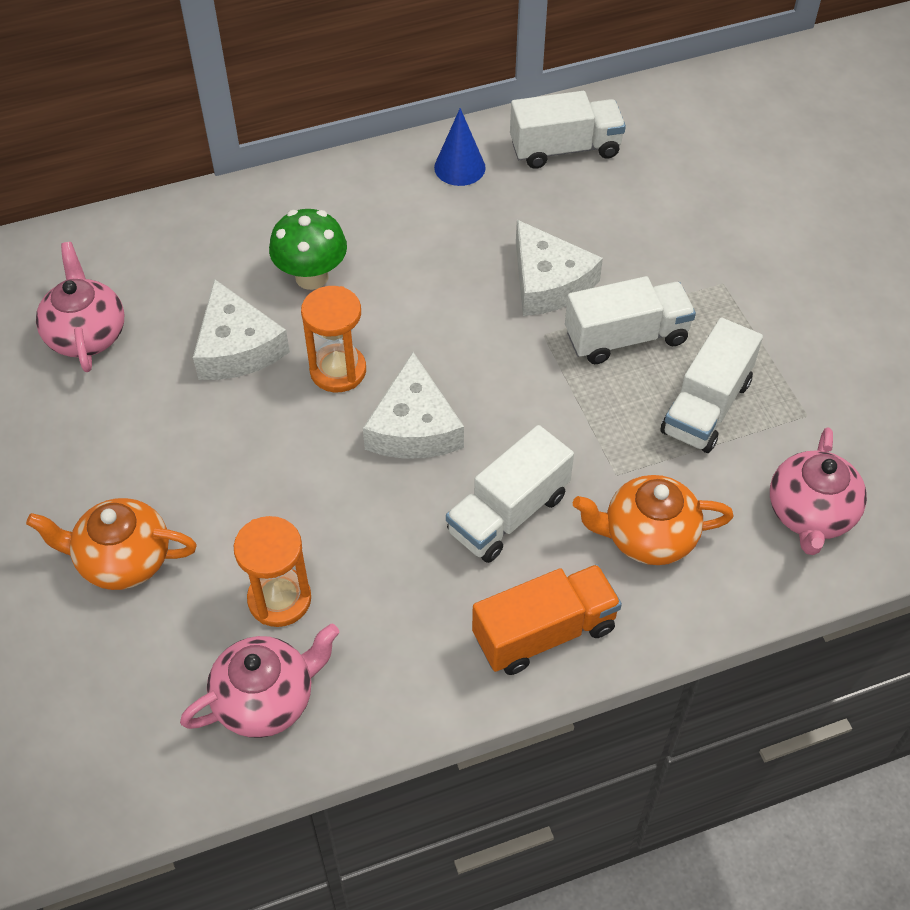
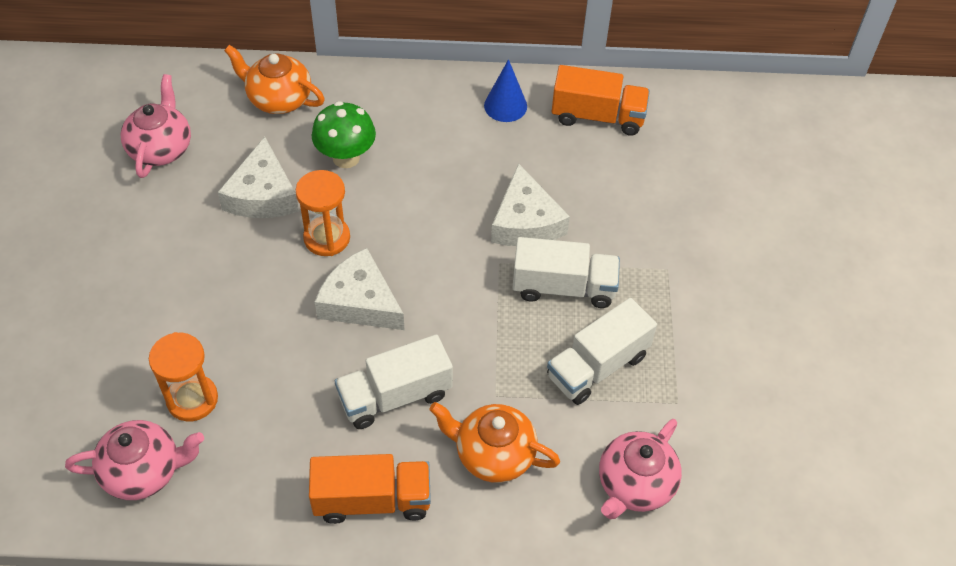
camera: 20 degrees right, 0 degrees up
(123, 559) = (99, 328): orange teapot -> orange teapot (278, 99)
(414, 427) = (360, 302): white cheese -> white cheese turned 105 degrees clockwise
(565, 149) = (597, 116): white truck -> orange truck

